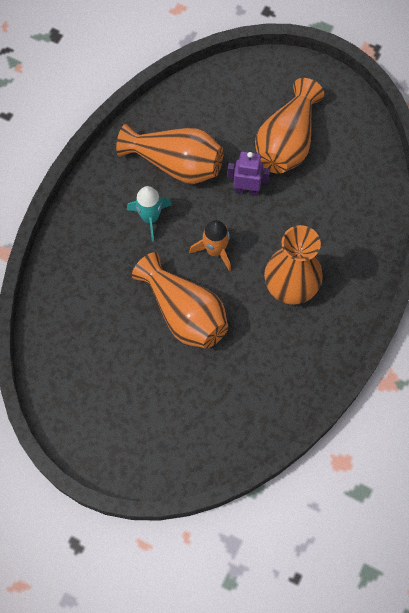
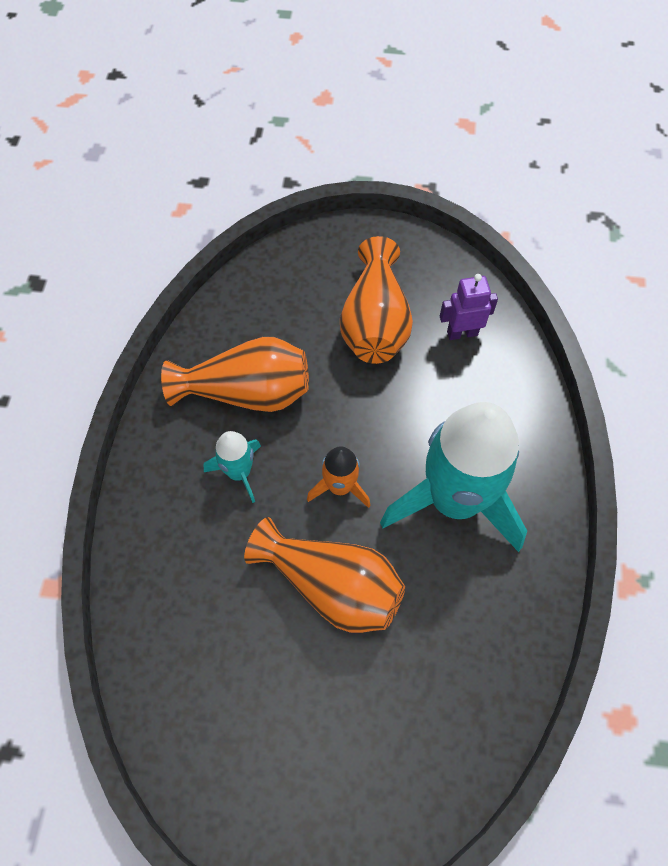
camera: 20 degrees left, 5 degrees down
(246, 190) = (349, 396): purple robot -> purple robot (462, 333)
(291, 286) = (455, 500): orange vase -> turquoise rocket

